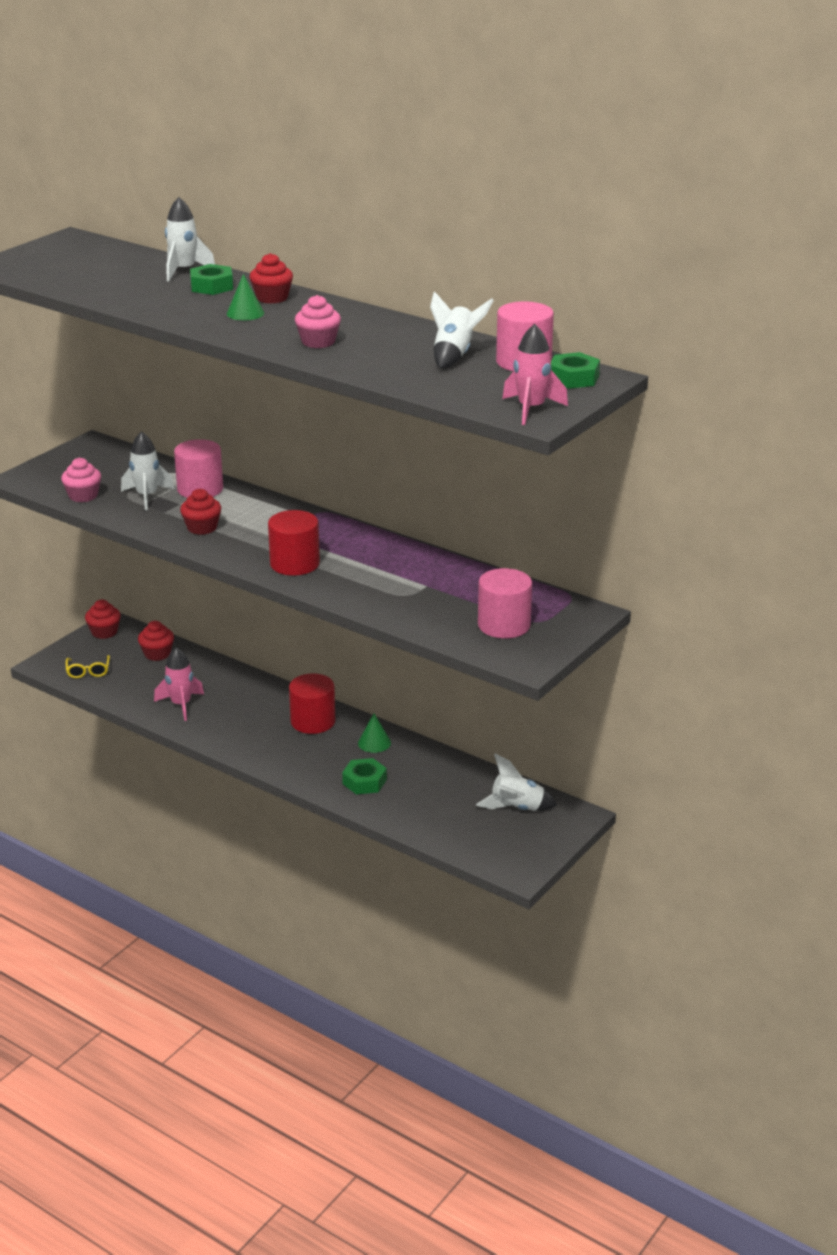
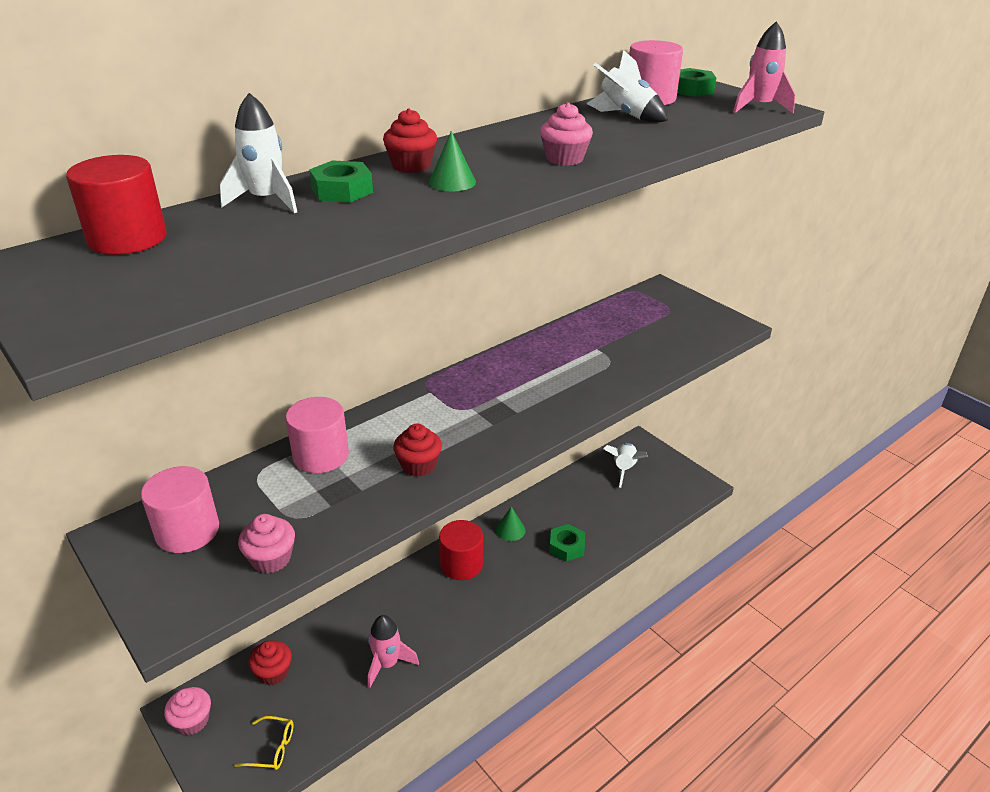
camera: 75 degrees left, 5 degrees up
(104, 632) = (192, 721): red cupcake -> pink cupcake
(147, 496) = (311, 500): white rocket -> none
(294, 564) = (529, 413): red cylinder -> red cylinder (127, 239)
(504, 625) = (674, 325): pink cylinder -> pink cylinder (187, 531)

